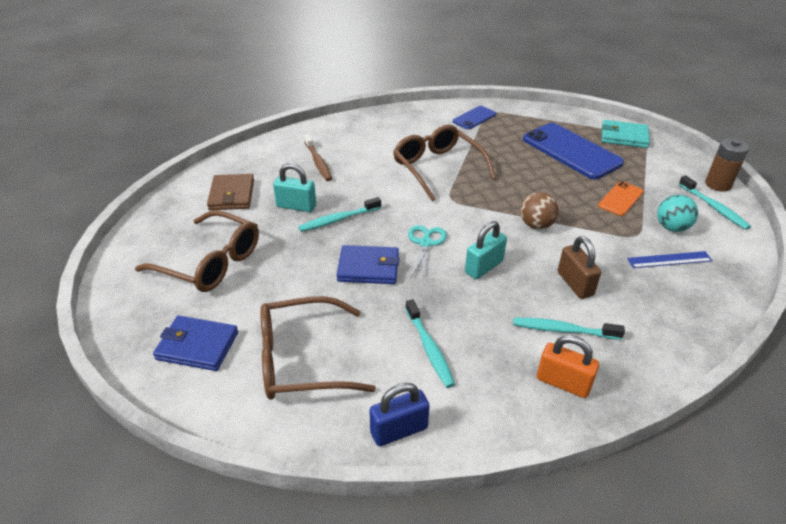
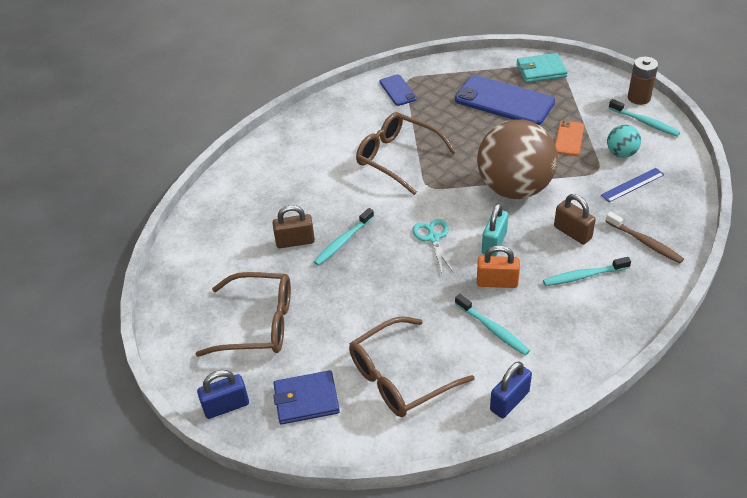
camera: 20 degrees left, 5 degrees up
(123, 323) = (226, 406): none -> blue padlock
(232, 195) = (225, 250): brown wallet -> none
(296, 206) = (295, 241): turquoise padlock -> brown padlock
(318, 162) = (282, 188): brown toothbrush -> brown toothbrush (645, 242)
(368, 267) = (400, 278): blue wallet -> none
(474, 118) = (398, 90): blue phone -> blue phone turned 45 degrees counterclockwise
(536, 225) = (514, 188): brown ball -> brown ball, size x2.29
(563, 383) = (605, 318): orange padlock -> orange padlock (497, 282)

